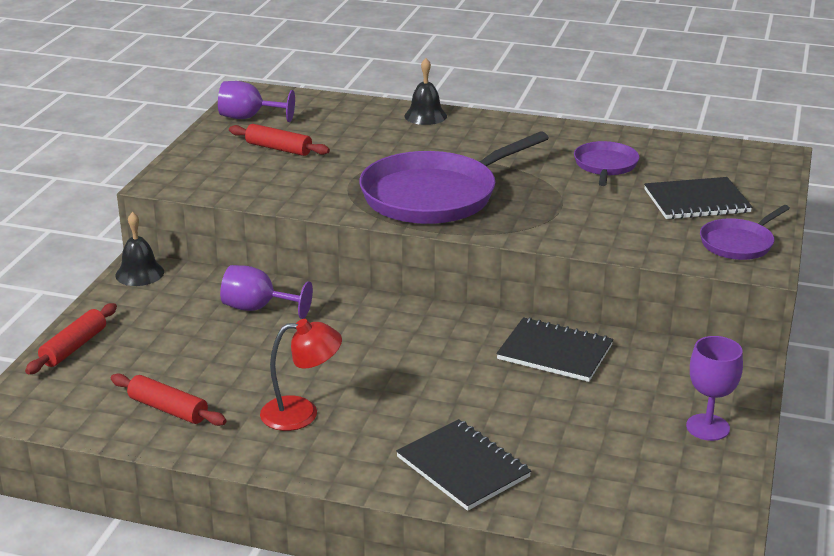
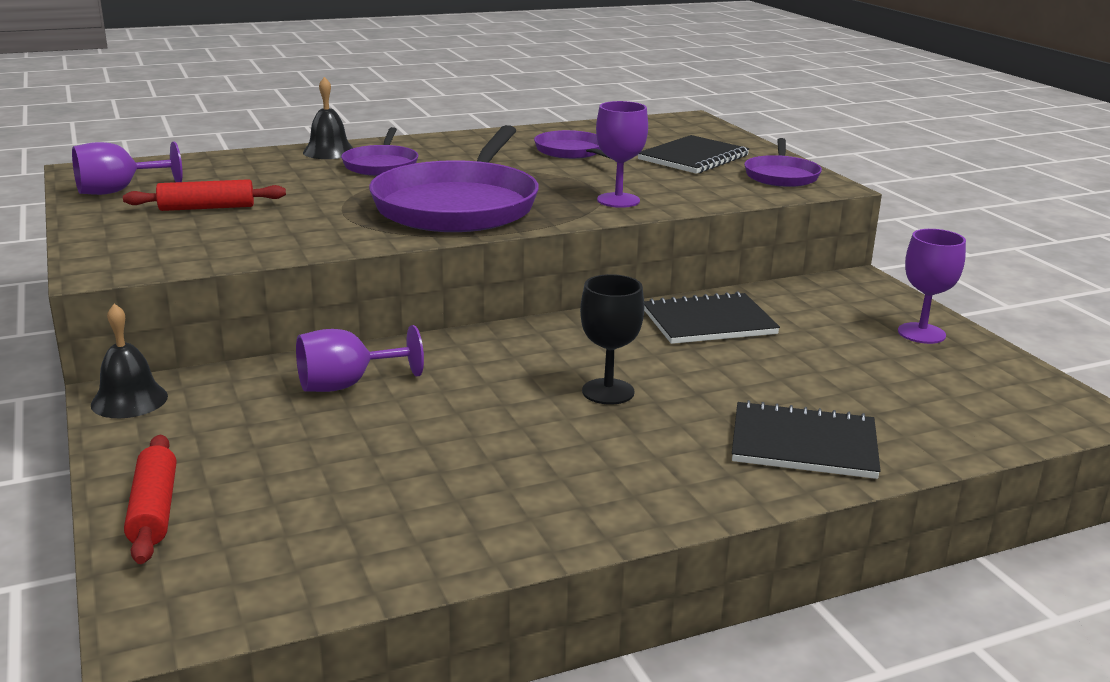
camera: 40 degrees left, 5 degrees down
(168, 409) = (401, 525): red rolling pin -> none
(302, 413) = (566, 463): red lamp -> none
(399, 377) = (608, 392): none -> black goblet
(441, 140) = (381, 165): none -> purple pan
(556, 227) = (618, 200): none -> purple goblet

